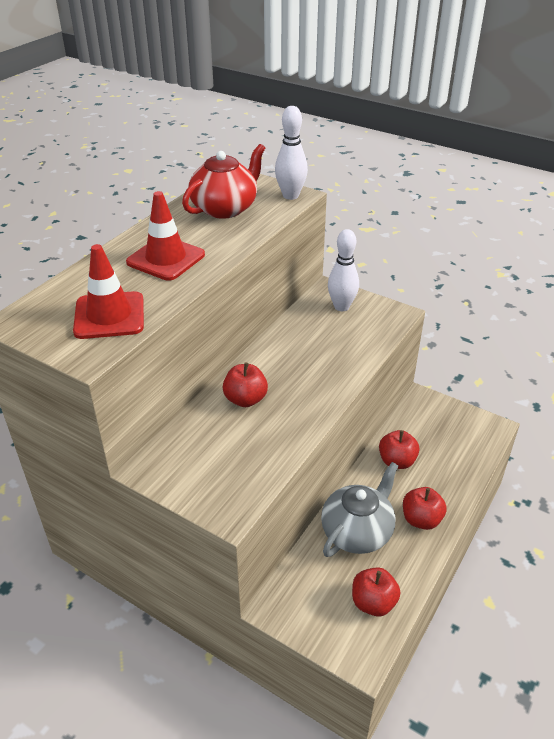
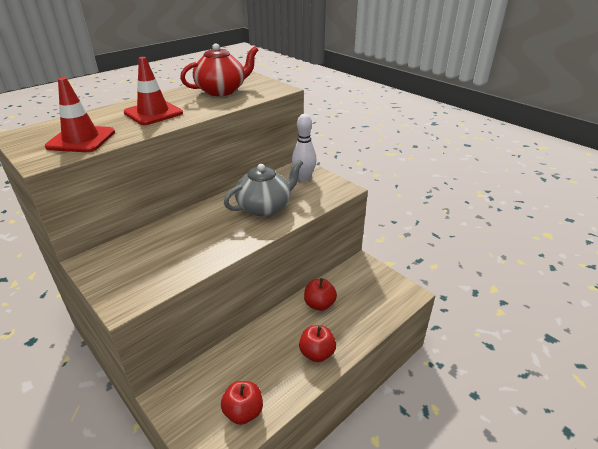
camera: 15 degrees right, 5 degrees down
(245, 399) = (191, 227): red apple -> none
(290, 196) = (275, 88): white bowling pin -> none
(357, 531) = (260, 351): grey teapot -> grey teapot (264, 207)

